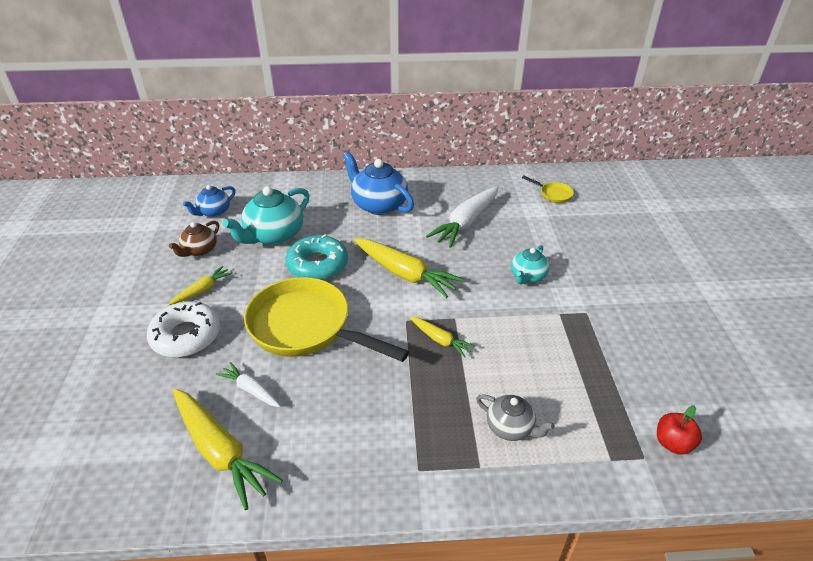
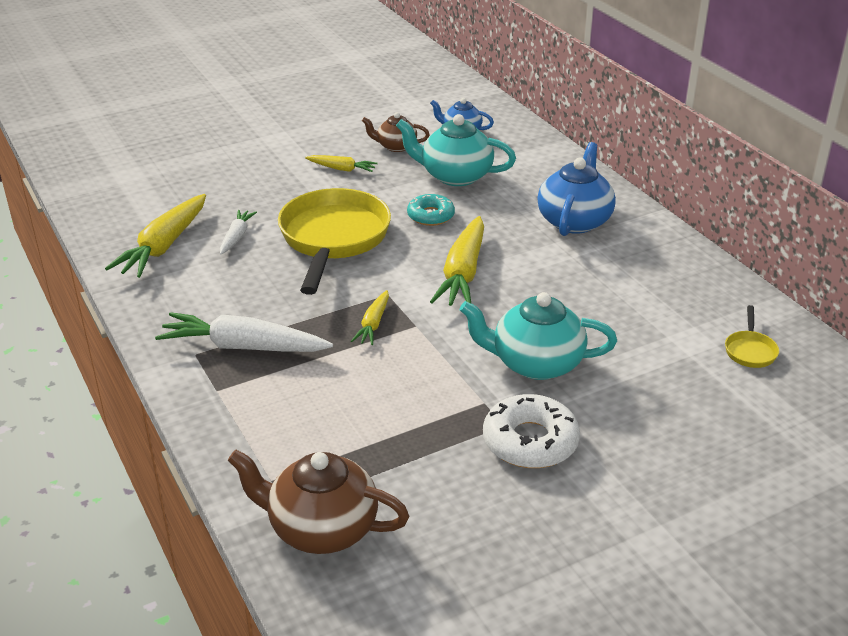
camera: 65 degrees right, 5 degrees down
(186, 336) = (279, 183): white donut -> white donut (530, 441)
(317, 265) = (430, 216): turquoise donut -> turquoise donut, size x0.65
(466, 223) = (602, 291): white carrot -> white carrot (243, 347)
(510, 427) = (277, 400): grey teapot -> none
(527, 276) = (535, 363): turquoise teapot -> turquoise teapot, size x1.72
(673, 443) = (321, 528): red apple -> brown teapot

